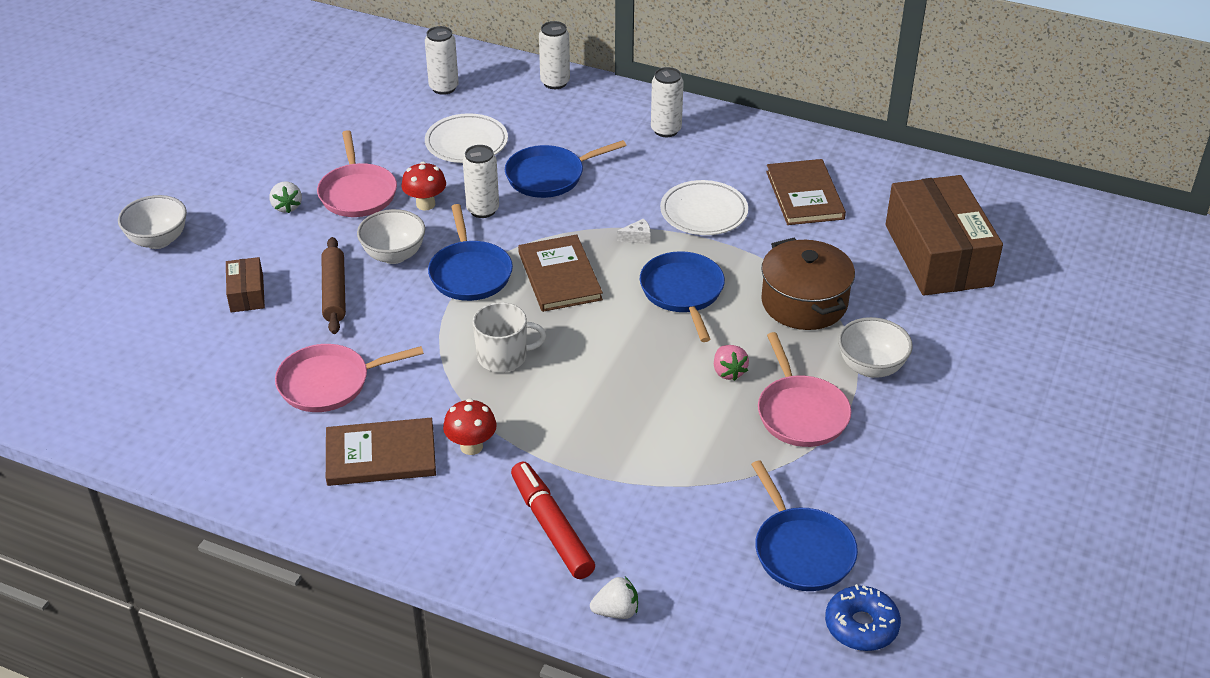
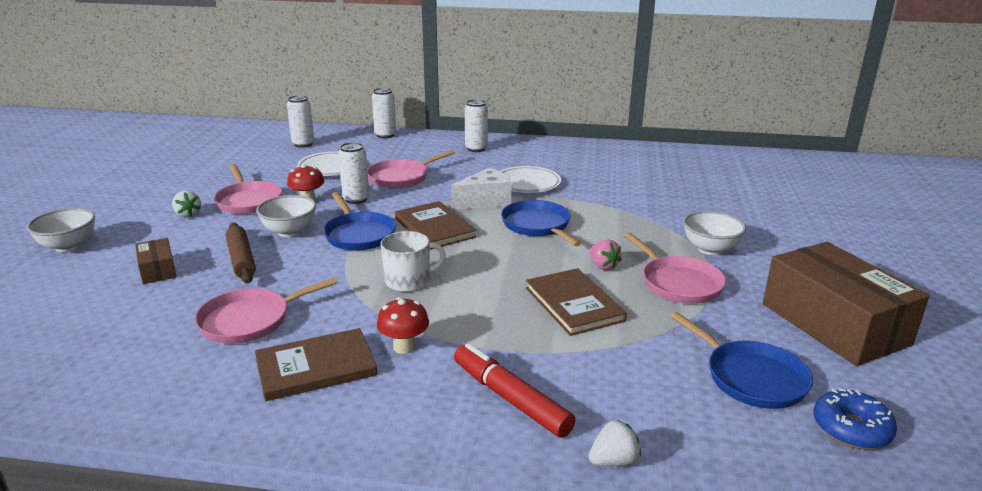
camera: 15 degrees left, 15 degrees down
(549, 176) = (401, 178): blue pan -> pink pan
(637, 238) = (485, 201): white cheese -> white cheese, size x2.25
(804, 195) = (593, 168): brown book -> brown book (573, 304)
(804, 302) = (633, 220): brown pot -> none
(938, 255) = (707, 186): brown box -> brown box (834, 324)

